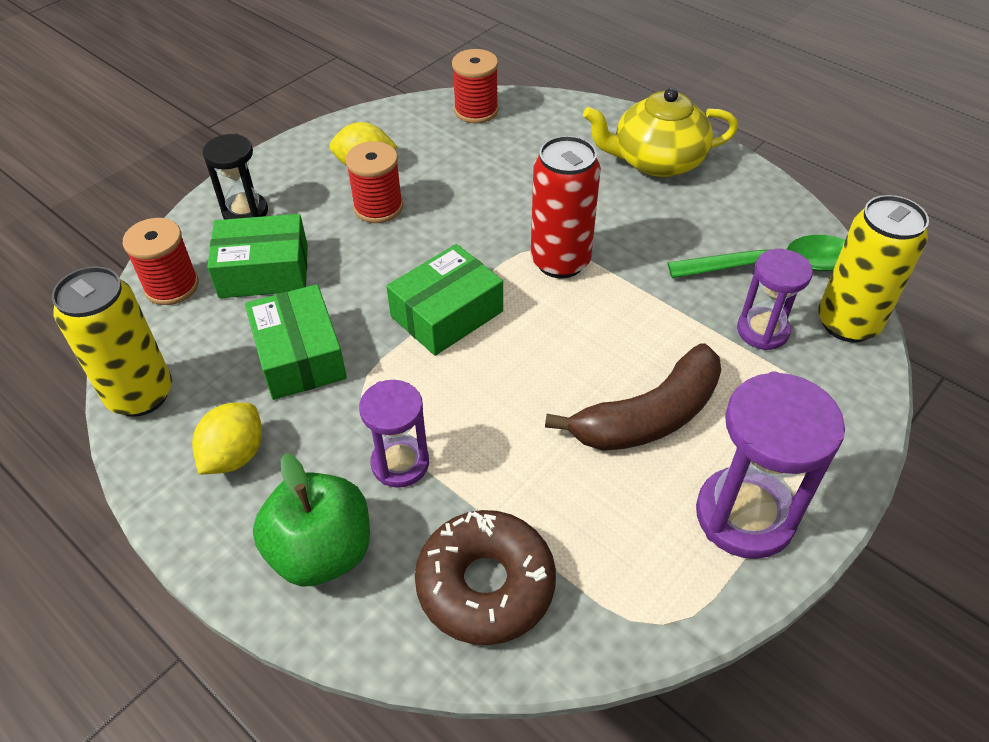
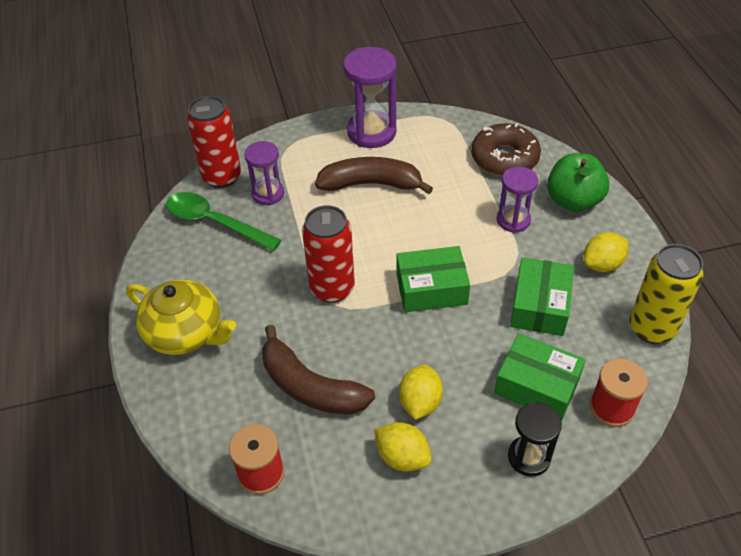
camera: 145 degrees left, 0 degrees up
(378, 207) = (420, 402): red spool -> yellow lemon
(493, 175) = (310, 387): none -> brown banana
(848, 323) = (222, 177): yellow can -> red can

